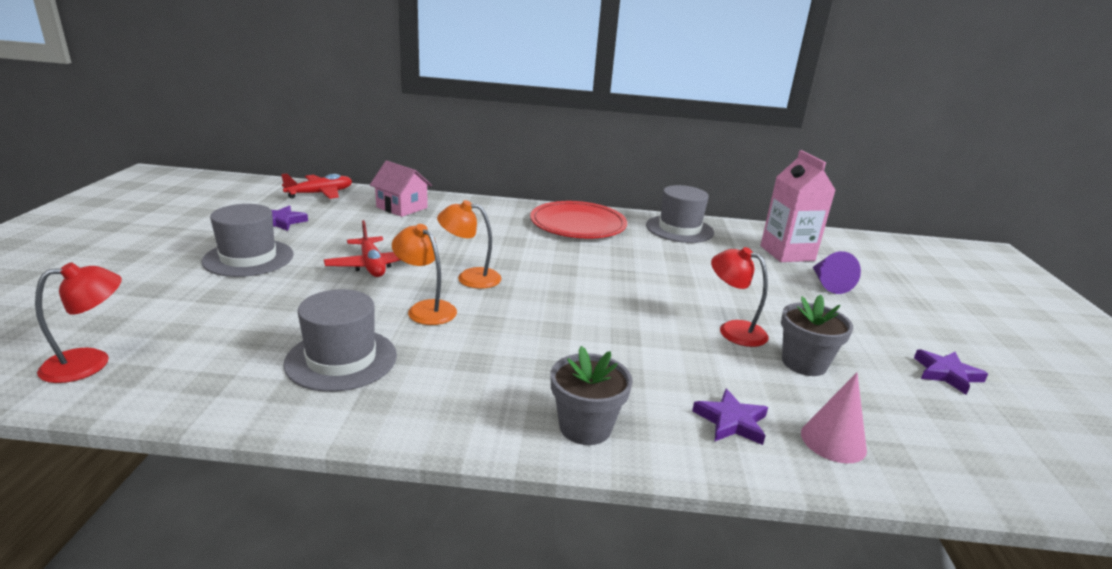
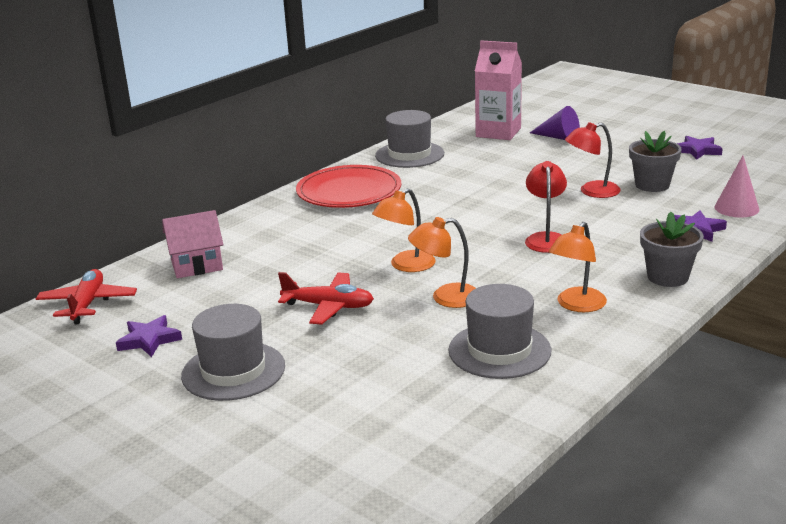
camera: 50 degrees left, 0 degrees up
(90, 362) = (393, 478): red lamp -> red lamp (546, 238)
(465, 381) = (577, 305): none -> orange lamp

